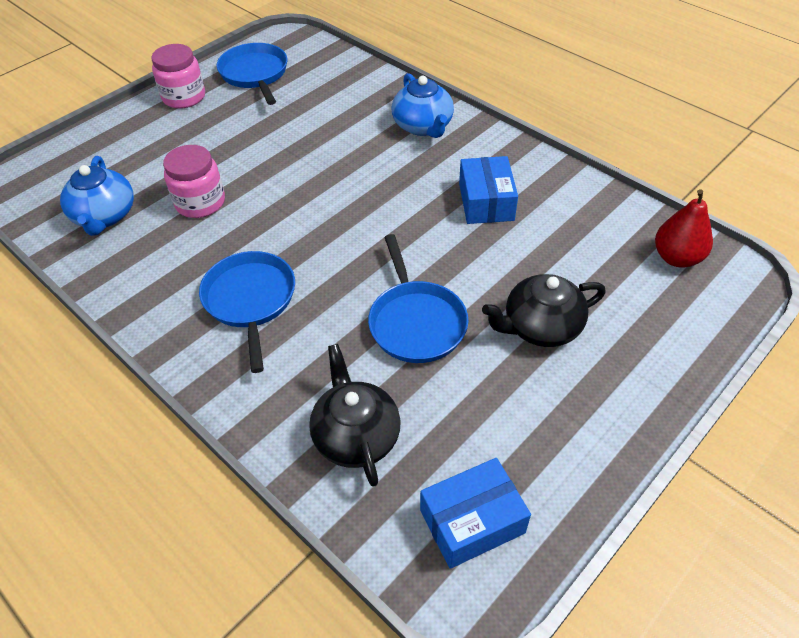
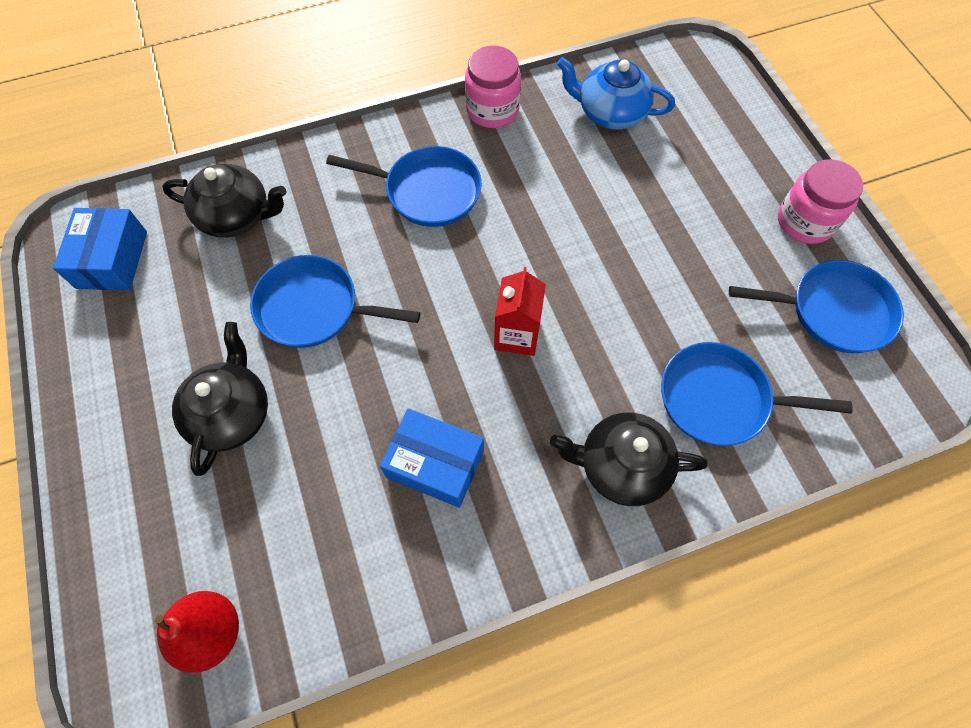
camera: 115 degrees right, 15 degrees up
(200, 202) = (590, 189): pink jar -> pink jar (492, 110)
(349, 101) = (720, 399): none -> blue pan
(361, 198) = (517, 335): none -> red carton
(423, 126) = (621, 466): blue teapot -> black teapot

